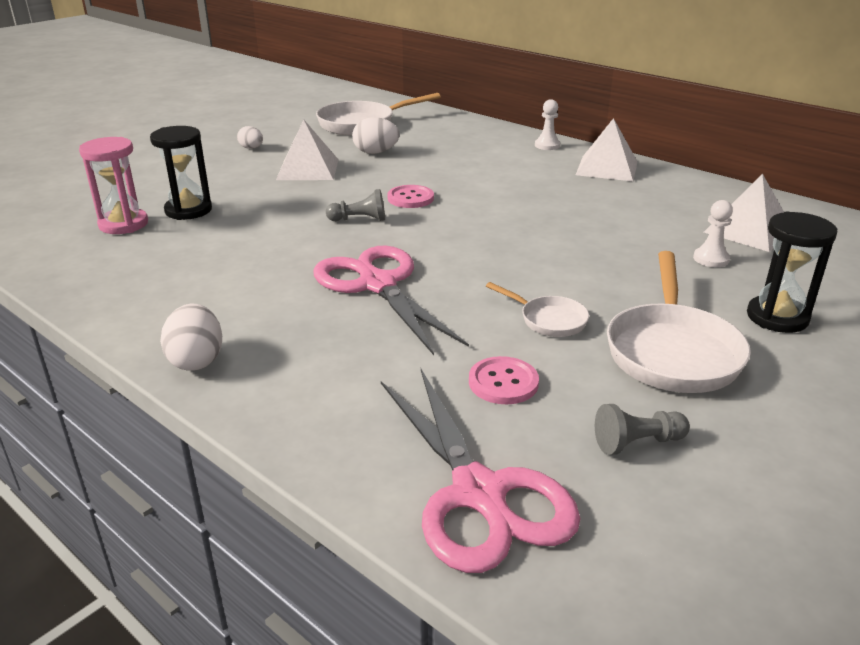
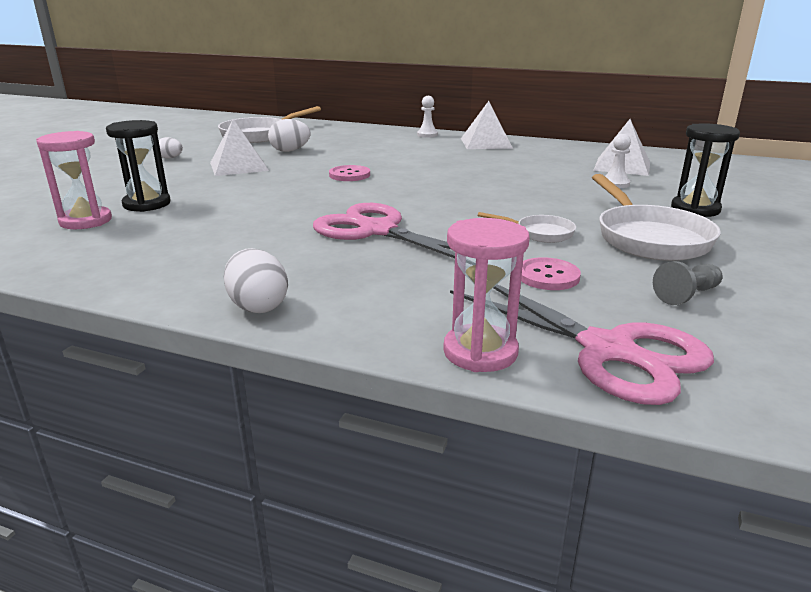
camera: 20 degrees left, 5 degrees down
(351, 463) = (480, 352): none -> pink hourglass
(359, 220) = (318, 192): grey pawn -> none

